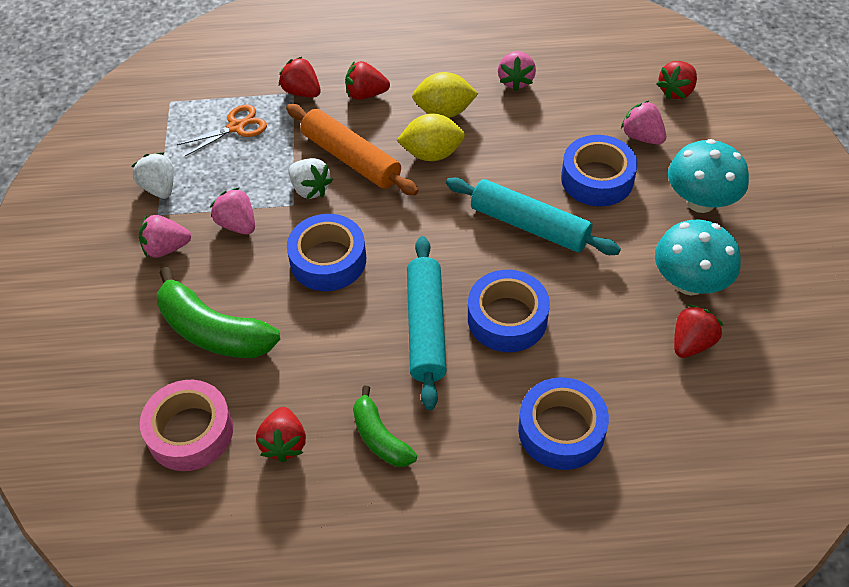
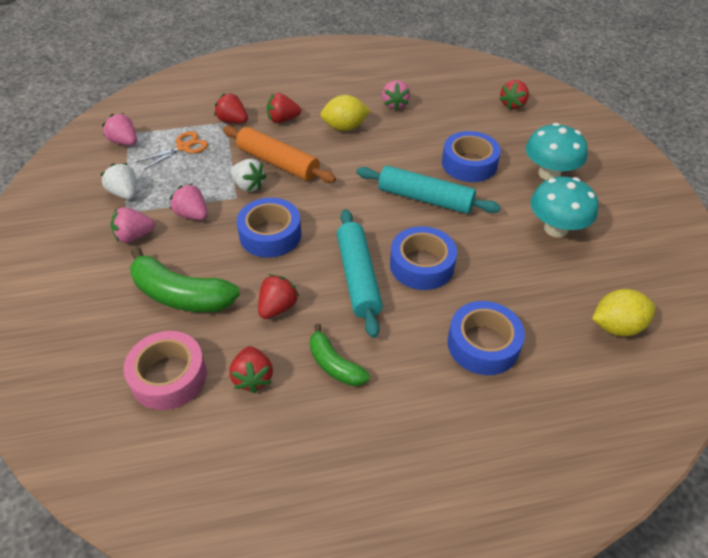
camera: 10 degrees left, 5 degrees down
(432, 154) = (340, 155): yellow lemon -> yellow lemon (616, 326)
(642, 136) = (495, 134): pink strawberry -> pink strawberry (124, 142)
(691, 343) = (568, 271): red strawberry -> red strawberry (277, 307)

